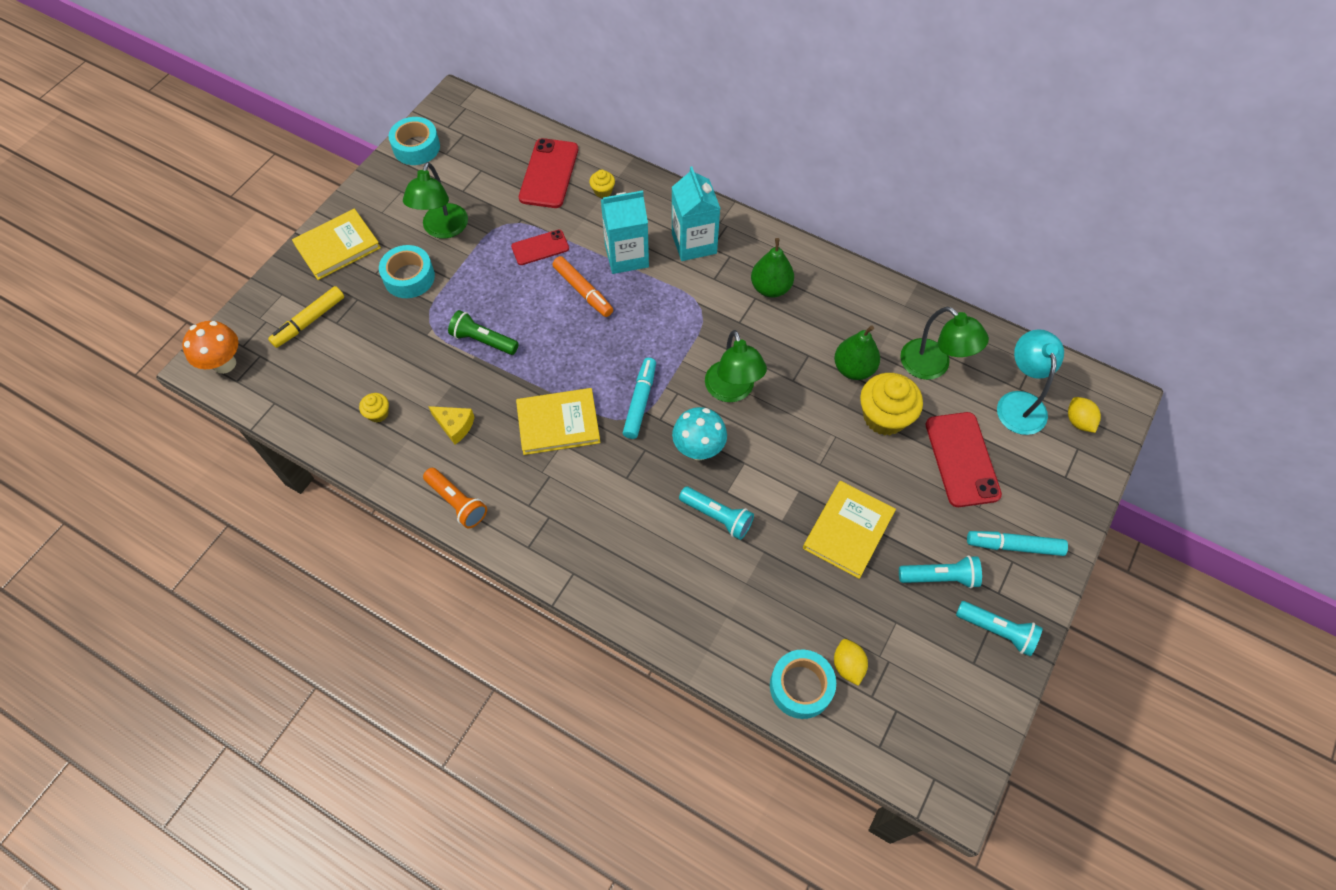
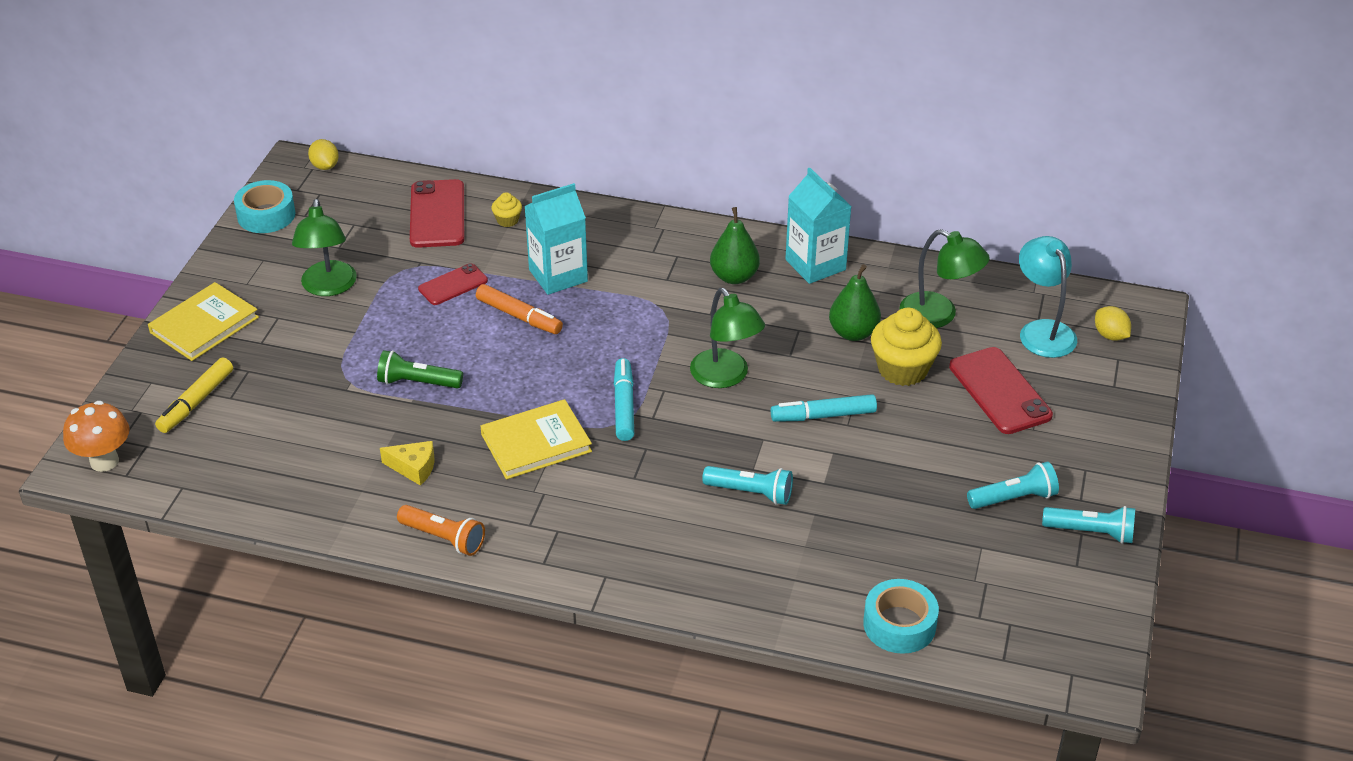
camera: 15 degrees left, 20 degrees down
(378, 413) = (316, 473): yellow cupcake -> none
(409, 277) = (304, 339): turquoise tape -> none
(694, 243) = (632, 251): turquoise carton -> turquoise carton (815, 265)
(698, 449) = (707, 437): turquoise mushroom -> none
(848, 530) = (900, 477): yellow book -> none
(848, 665) = (943, 595): yellow lemon -> yellow lemon (325, 166)
(1014, 546) = (1082, 455): turquoise marker -> turquoise marker (823, 415)

